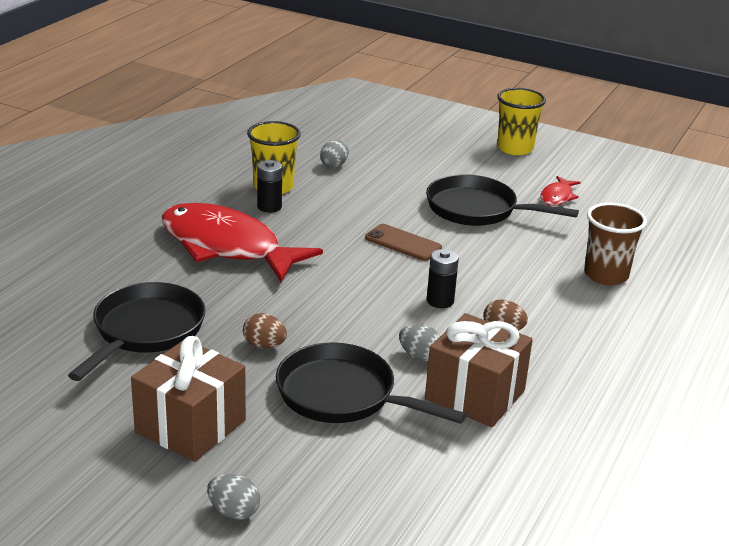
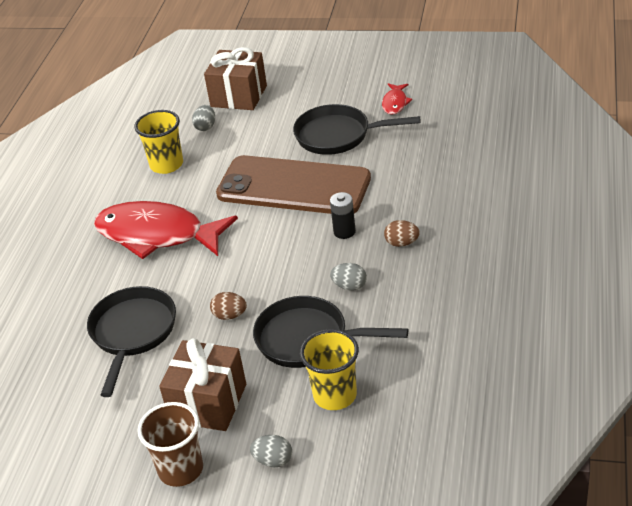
camera: 10 degrees left, 10 degrees up
(269, 207) = (172, 185): black battery -> none
(403, 243) = (293, 187): brown phone -> brown phone, size x2.40
(475, 395) = (403, 306): brown gift -> brown gift (238, 96)
(515, 148) = (343, 64): yellow cup -> yellow cup (335, 395)
(606, 275) = (459, 167): brown cup -> brown cup (181, 469)

